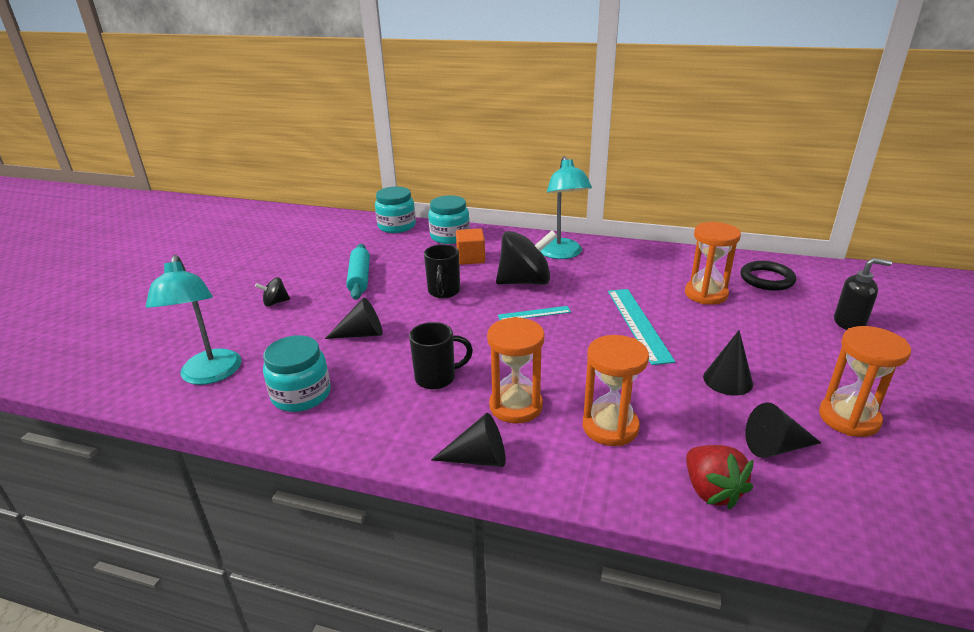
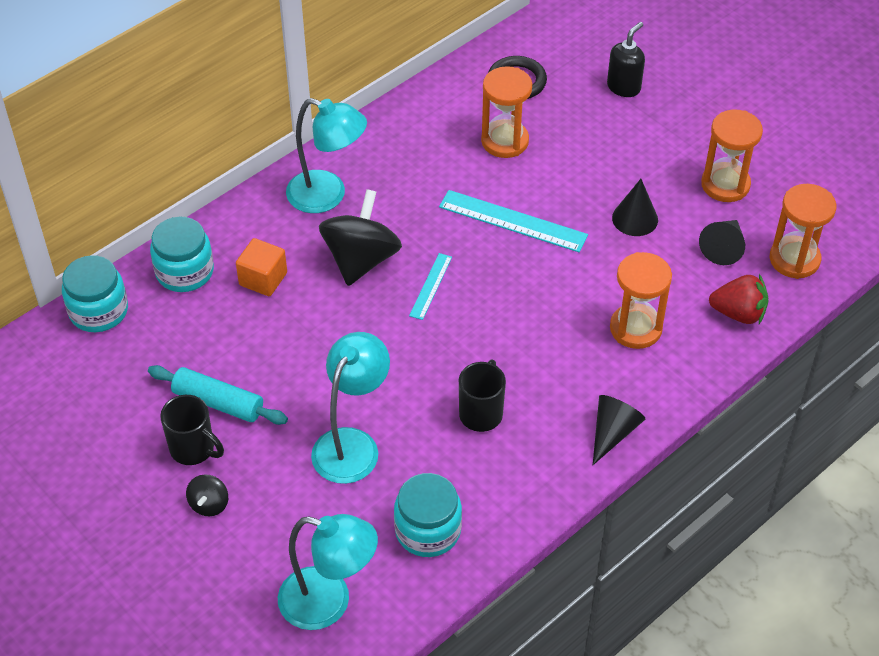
camera: 60 degrees left, 20 degrees up
(362, 334) = (352, 444): black cone -> turquoise lamp
(444, 292) = (322, 338): black mug -> black mug (194, 449)
(516, 406) = (565, 375): orange hourglass -> orange hourglass (794, 259)

